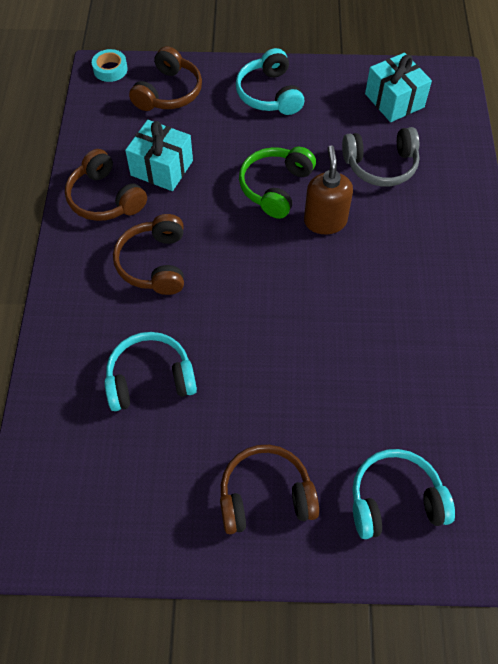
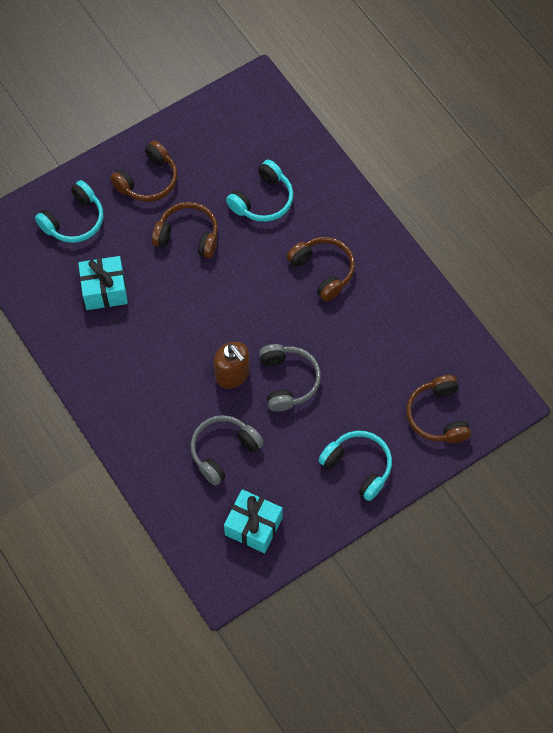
camera: 145 degrees right, 5 degrees up
(105, 198) = (399, 296): brown headphones -> brown headphones (188, 236)
(110, 69) = (503, 408): turquoise tape -> none
(162, 168) = (382, 344): turquoise gift -> turquoise gift (105, 290)
(275, 187) = (288, 381): green headphones -> grey headphones

